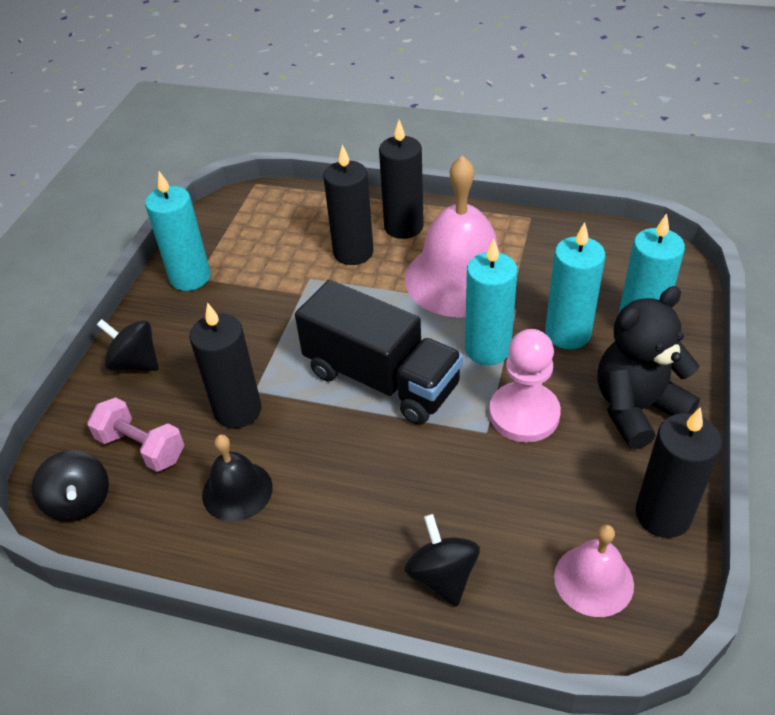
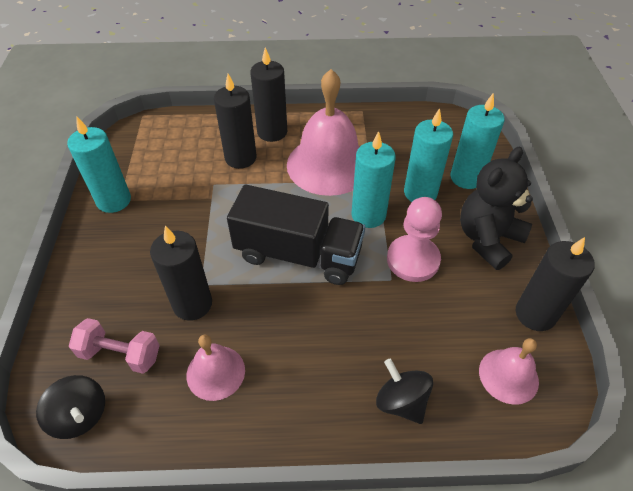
camera: 20 degrees left, 5 degrees up
(135, 363) = (90, 282): black spinning top -> none
(237, 491) = (215, 372): black bell -> pink bell

